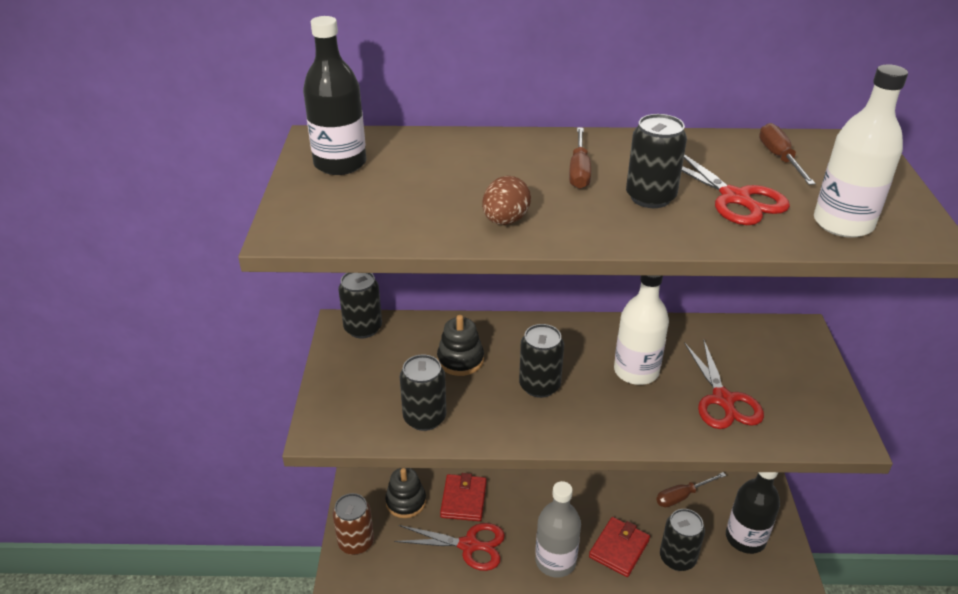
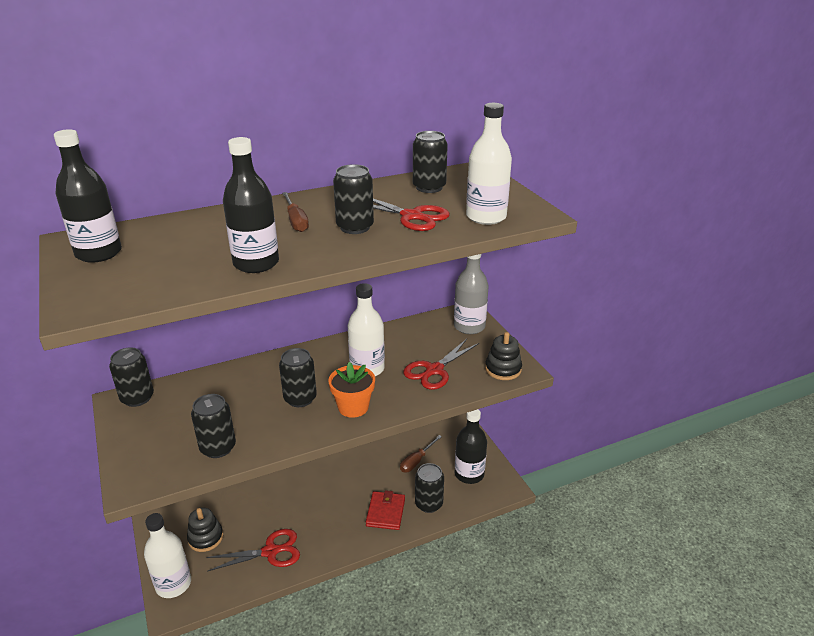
camera: 25 degrees left, 5 degrees down
(356, 542) = (173, 584): brown can -> white bottle
(460, 360) = (230, 398): black stacking toy -> black stacking toy (503, 369)
(463, 500) = (253, 519): red wallet -> none
(505, 220) = (256, 263): brown egg -> black bottle
(555, 561) = (342, 538): grey bottle -> grey bottle (469, 326)
(599, 418) = (353, 407): none -> orange flower pot
(723, 400) = (434, 370): red scissors -> red scissors turned 75 degrees clockwise
(779, 158) = (429, 187): brown screwdriver -> black can

